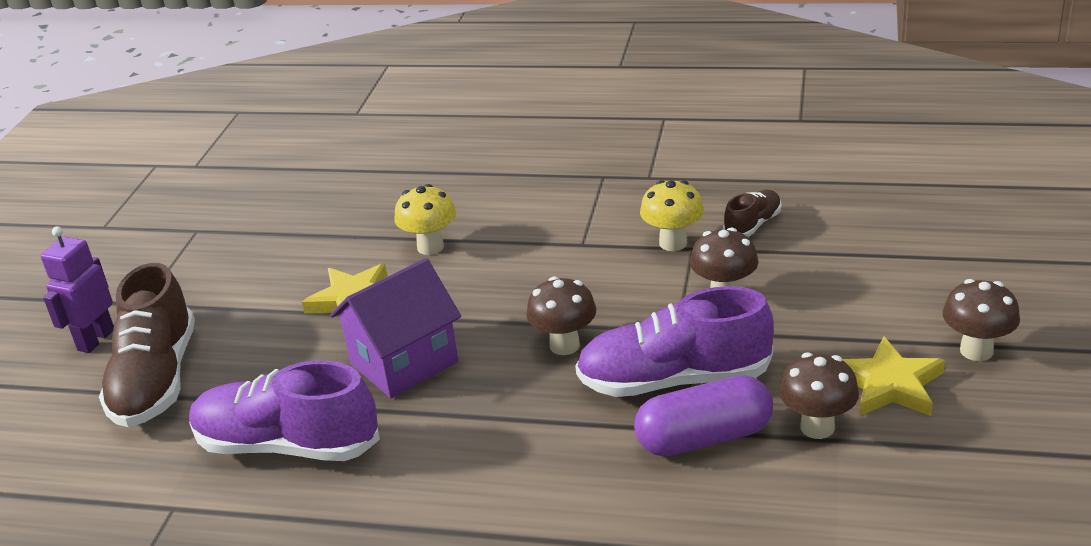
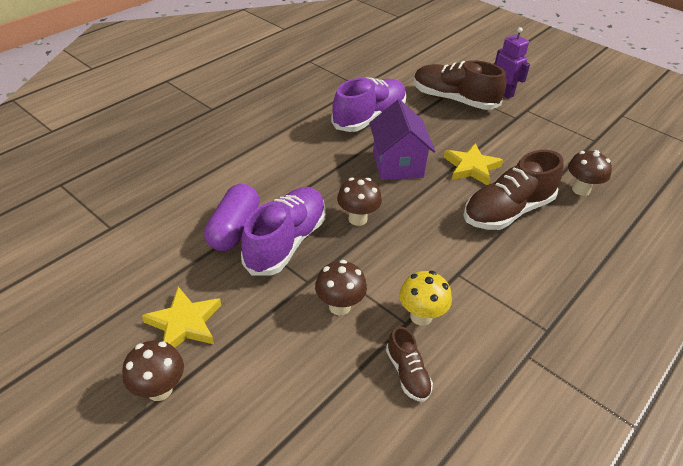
camera: 115 degrees right, 10 degrees up
(430, 247) = (507, 211): yellow mushroom -> brown shoe
(817, 427) = (192, 272): brown mushroom -> brown mushroom (581, 189)

